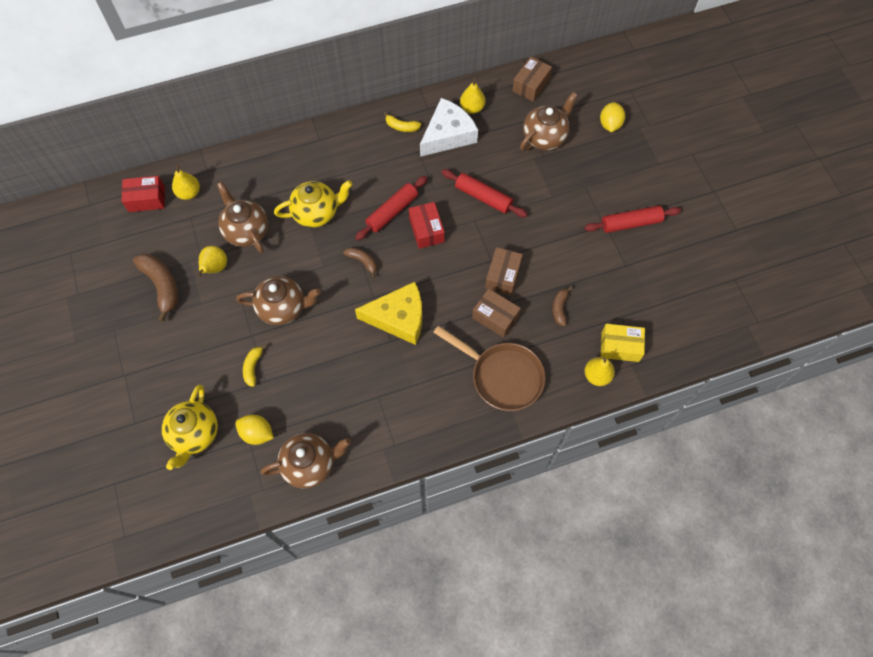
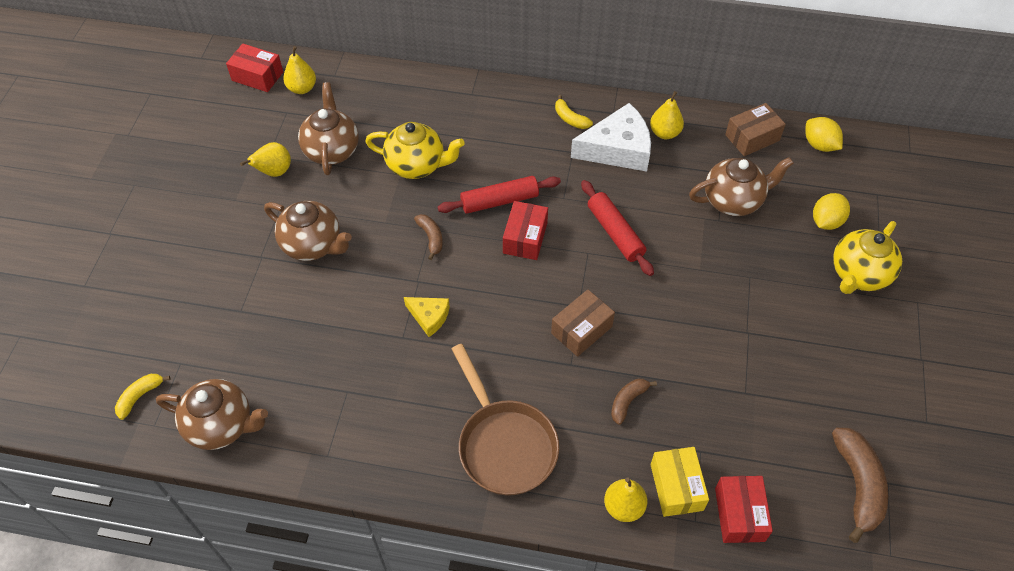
camera: 30 degrees right, 10 degrees down
(162, 286) = (210, 165): brown banana -> brown banana (858, 485)
(194, 434) = (131, 328): yellow teapot -> yellow teapot (858, 274)
(253, 367) = (238, 290): yellow banana -> yellow banana (140, 396)
(257, 433) = (192, 361): yellow lemon -> yellow lemon (819, 145)
(399, 318) = (429, 317): yellow cheese -> yellow cheese, size x0.52
(495, 317) = (541, 372): brown box -> none
(620, 346) = (676, 487): yellow box -> yellow box turned 45 degrees clockwise
(630, 223) = (783, 346): red rolling pin -> none
(665, 343) = (739, 514): none -> red box

